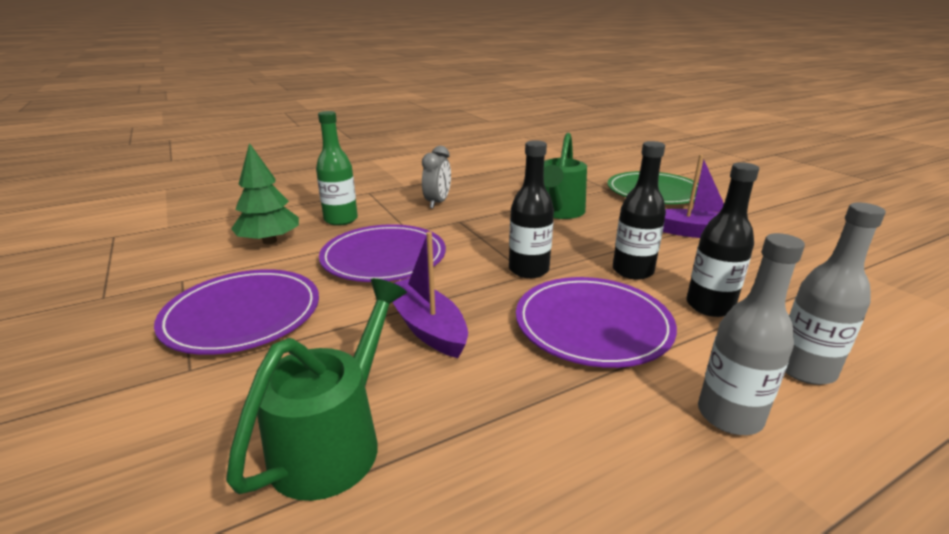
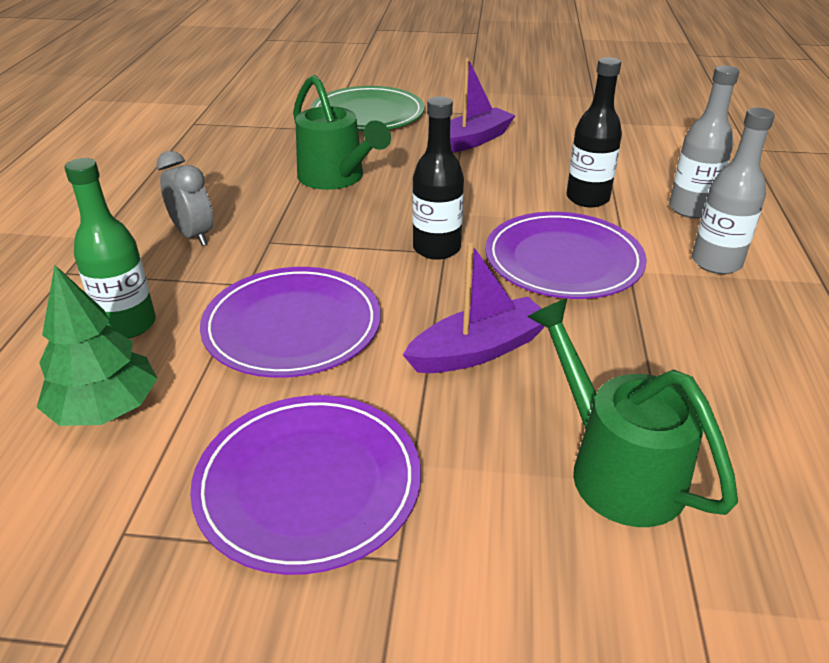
camera: 55 degrees left, 10 degrees up
(426, 327) = (479, 350): purple boat -> purple boat turned 150 degrees clockwise
(632, 271) = (500, 201): black bottle -> none

